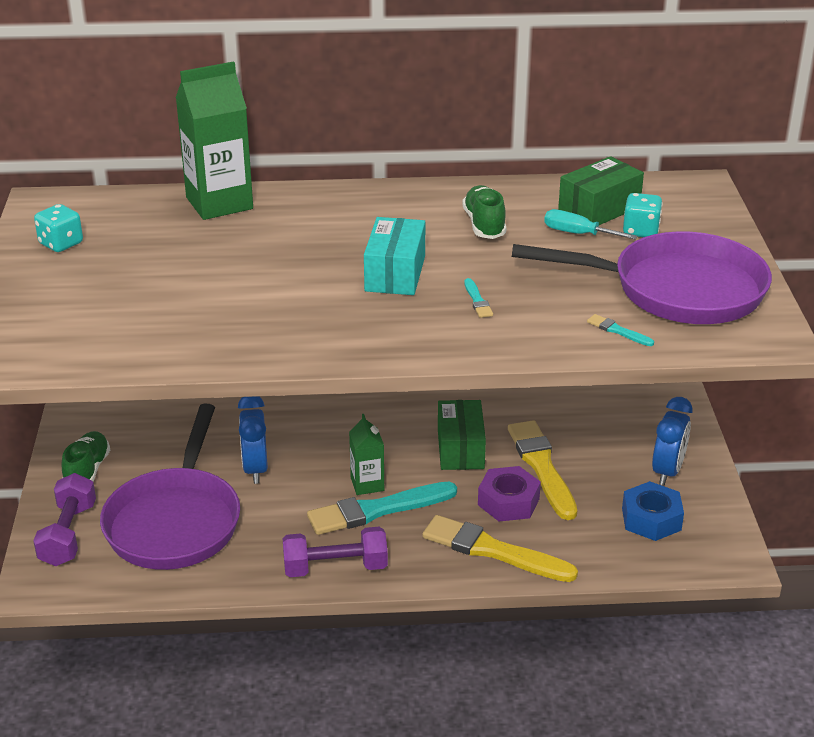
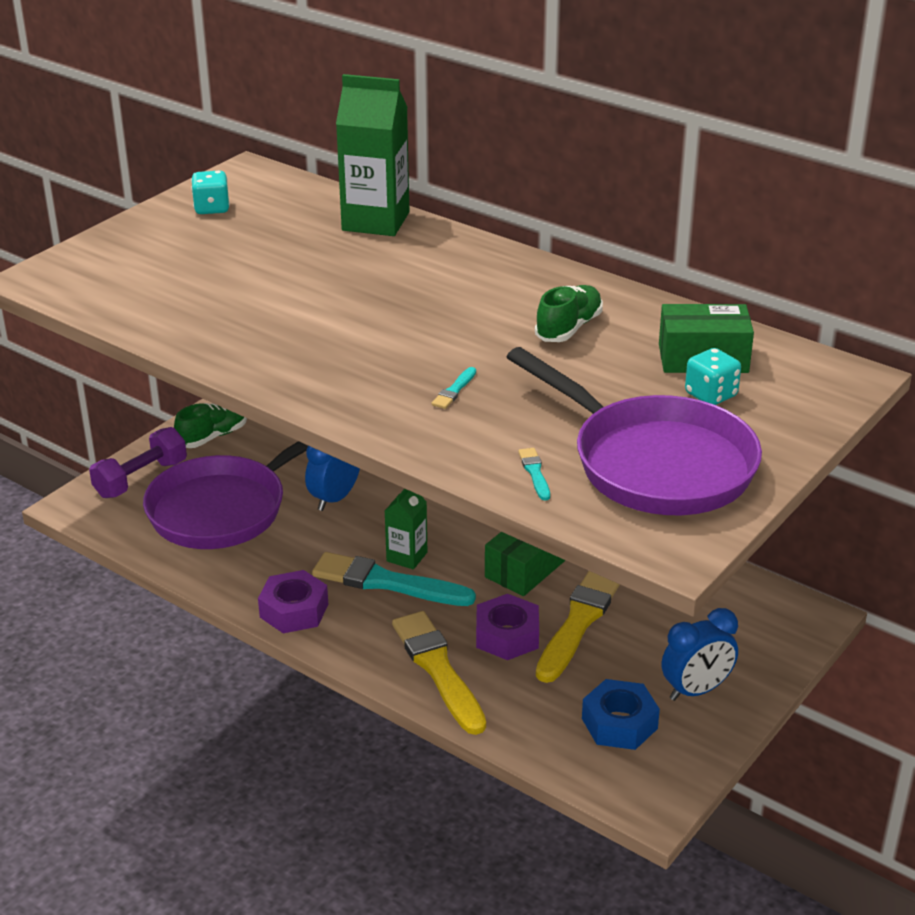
camera: 40 degrees right, 0 degrees up
(335, 568) = (294, 610): purple dumbbell -> purple nut
(395, 273) = (422, 337): turquoise box -> none
(578, 234) = (644, 372): turquoise screwdriver -> none

